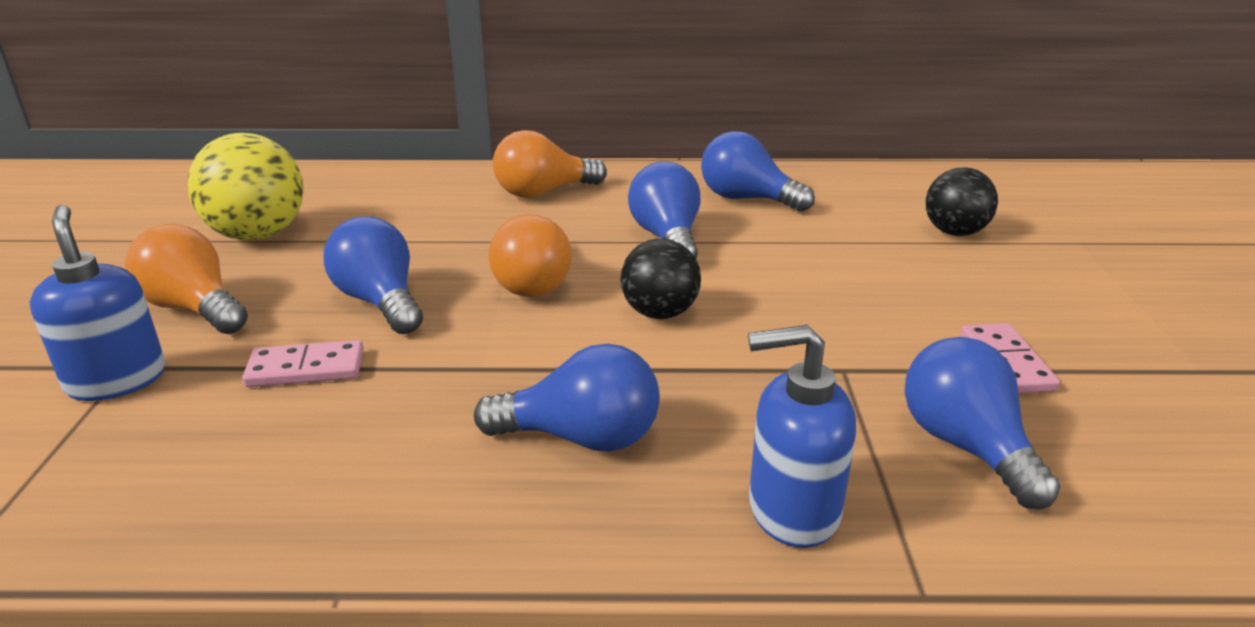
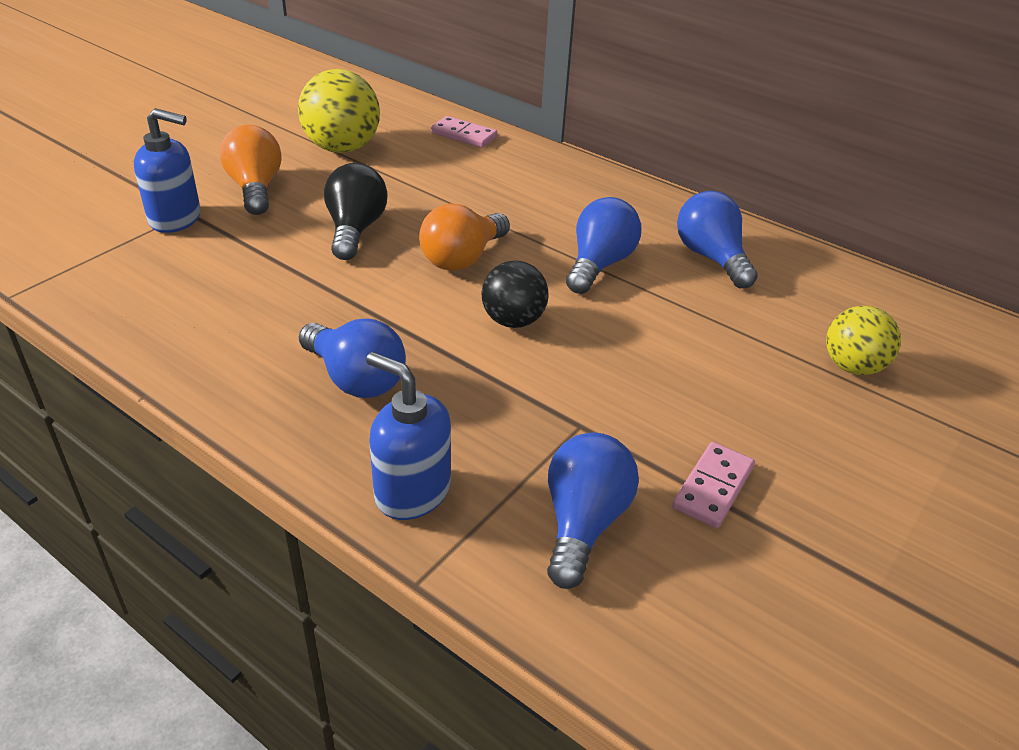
camera: 35 degrees right, 10 degrees up
(117, 380) = (176, 219): blue soap dispenser -> blue soap dispenser turned 90 degrees clockwise
(306, 368) = (267, 257): pink domino -> pink domino (464, 135)
(380, 302) = (355, 230): blue light bulb -> black light bulb
(543, 192) = (560, 187): orange light bulb -> none
(954, 232) = (852, 366): black ball -> yellow ball

